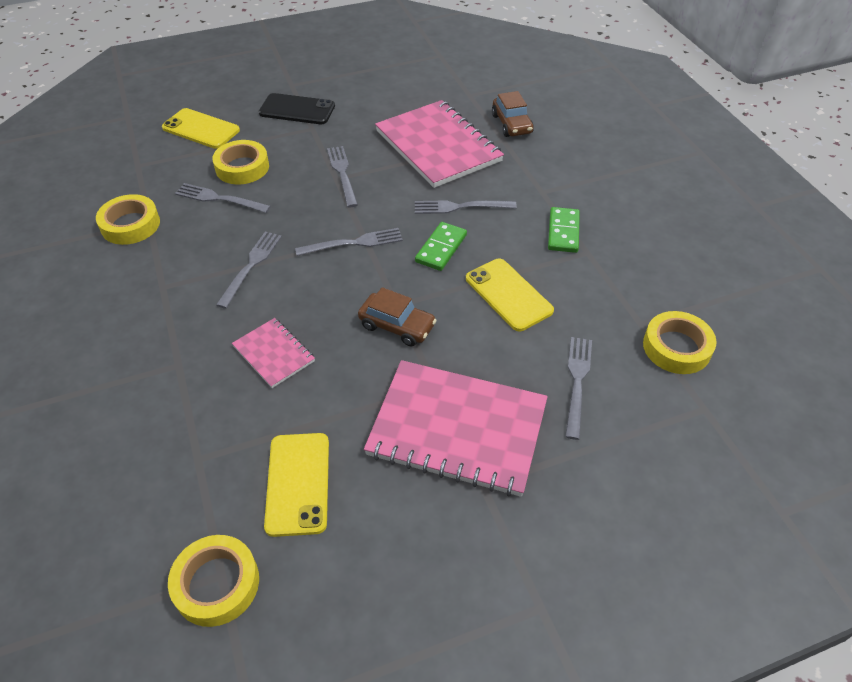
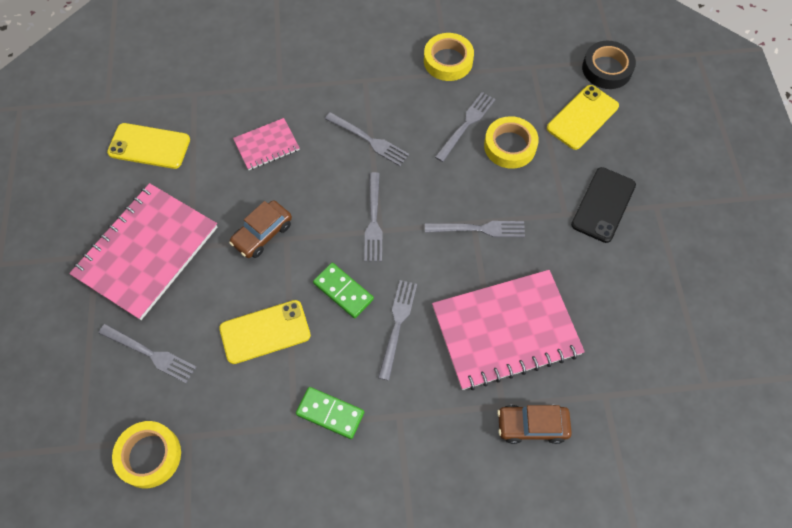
camera: 105 degrees right, 15 degrees up
(139, 121) = (607, 69): none -> black tape
(216, 584) = (102, 98): yellow tape -> none

